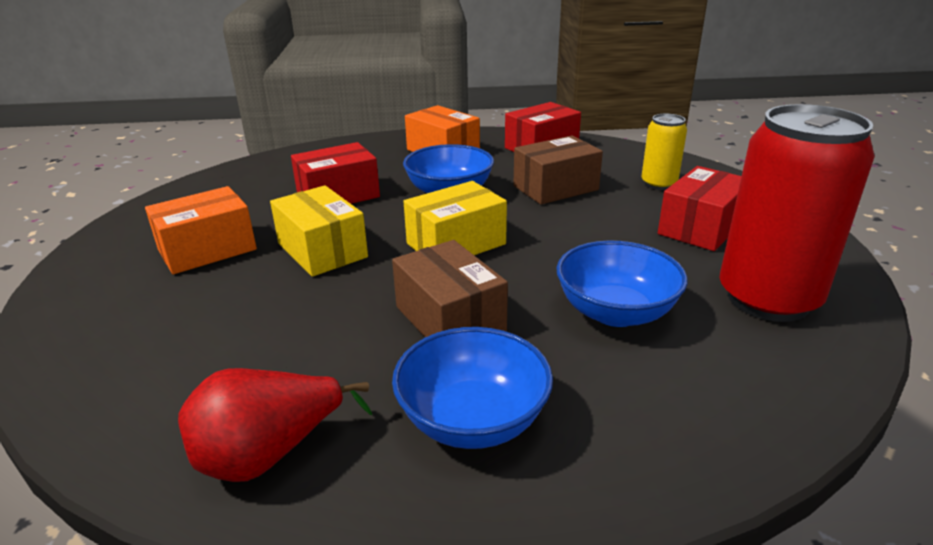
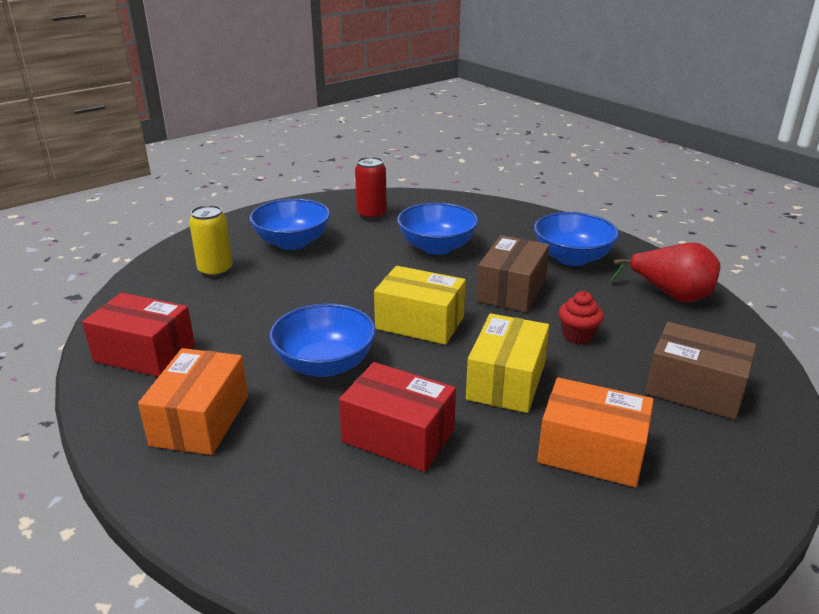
camera: 125 degrees left, 0 degrees up
(317, 317) = (577, 335): none -> red cupcake
(555, 188) = (263, 312): brown box -> brown box (695, 389)
(701, 227) = (292, 242): red box -> blue bowl
(768, 299) = (371, 214): red can -> red can, size x0.50

